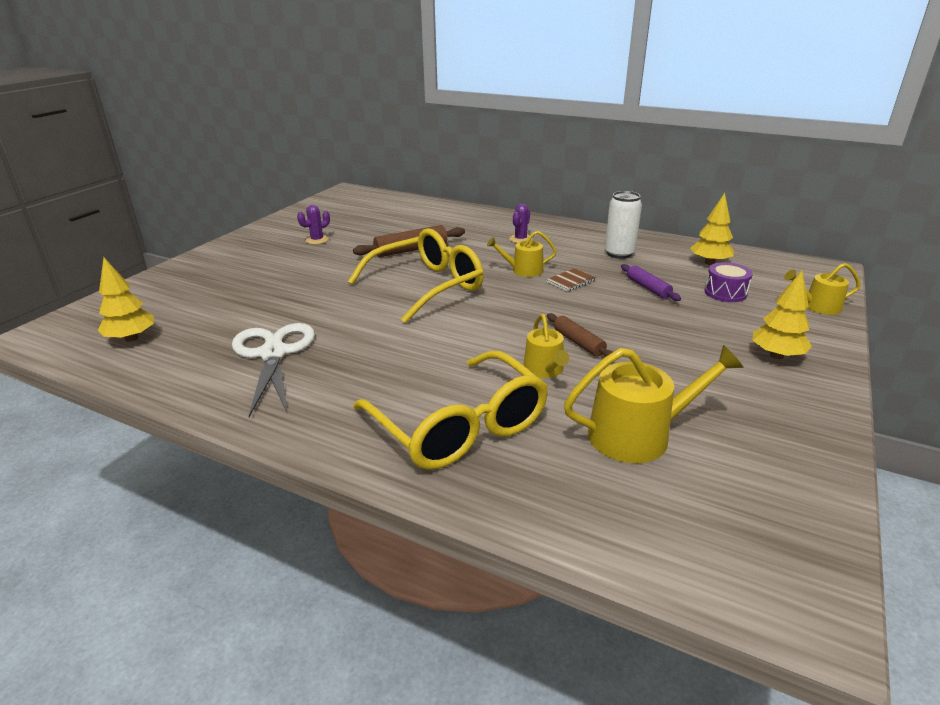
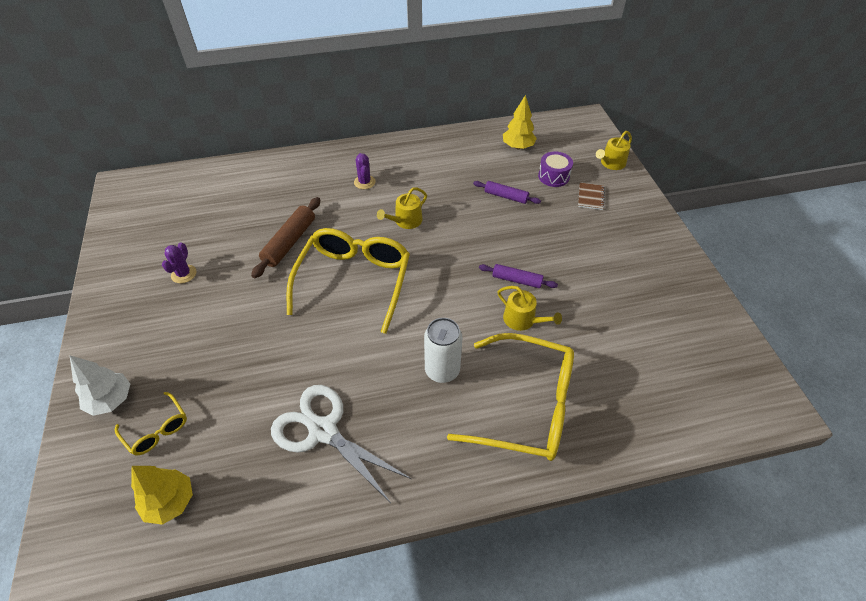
camera: 40 degrees left, 20 degrees up
(182, 302) = (156, 429): none -> yellow glasses
(183, 278) = (111, 400): none -> white tree
(571, 281) = (450, 216): brown notebook -> brown notebook (590, 197)
(578, 342) = (517, 280): brown rolling pin -> purple rolling pin
(619, 254) = (452, 165): white can -> white can (442, 370)
(638, 434) = (621, 342): yellow watering can -> none
(776, 355) = (627, 225): yellow tree -> none

